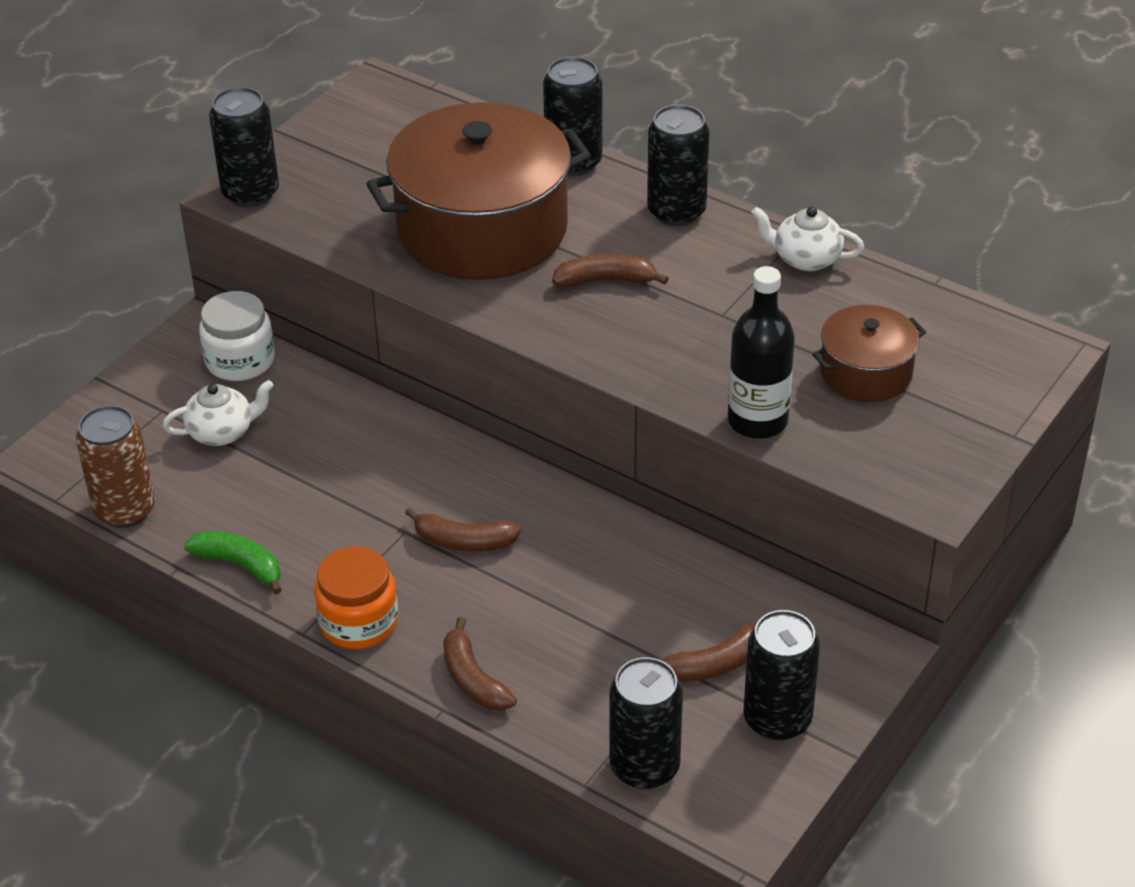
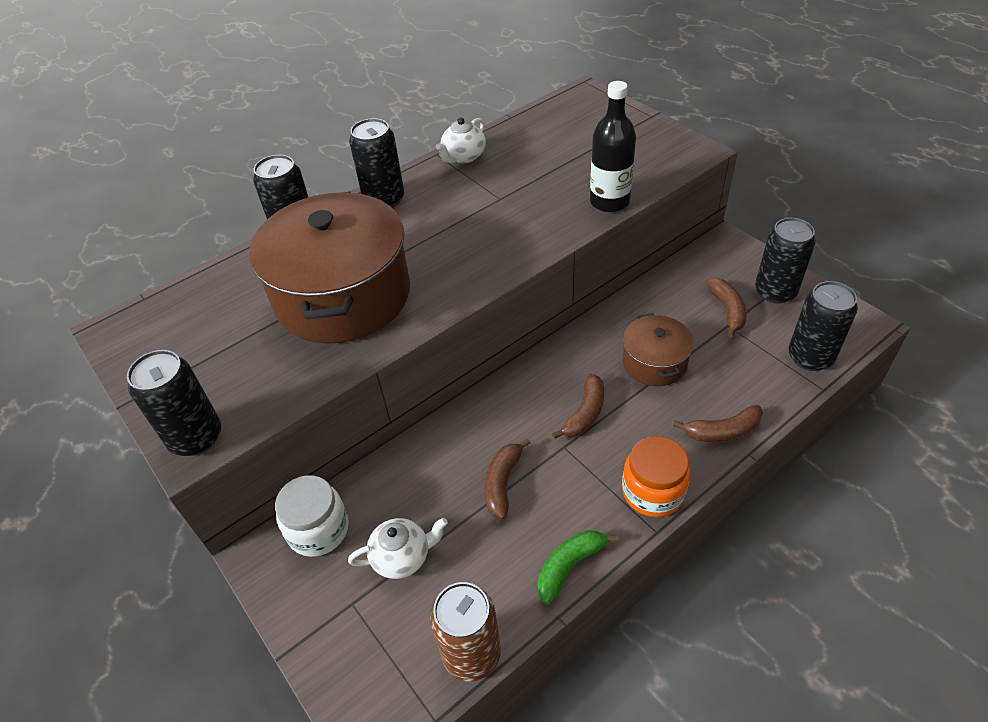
camera: 70 degrees left, 5 degrees up
(222, 432) = (402, 557): white teapot -> white teapot turned 75 degrees clockwise
(606, 280) = (438, 242): brown banana -> brown banana (502, 483)
(866, 372) = (580, 154): brown pot -> brown pot (654, 362)

